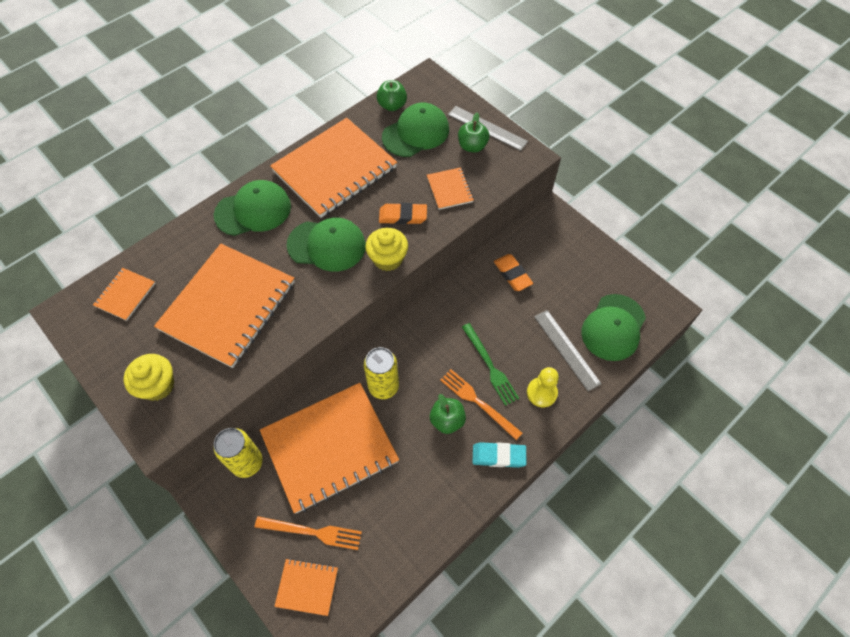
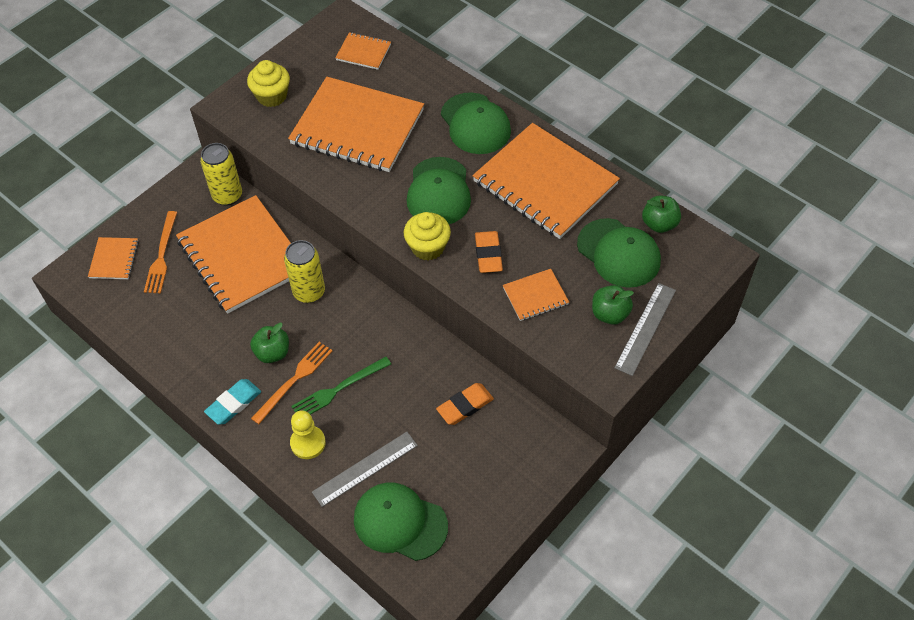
camera: 85 degrees right, 5 degrees down
(498, 456) = (233, 403): turquoise eraser -> turquoise eraser turned 45 degrees clockwise

